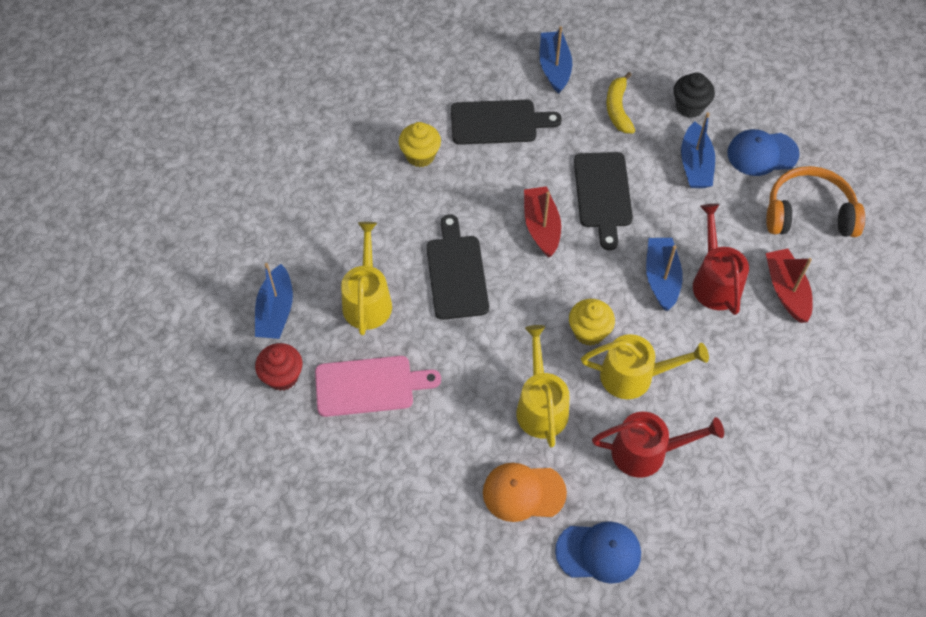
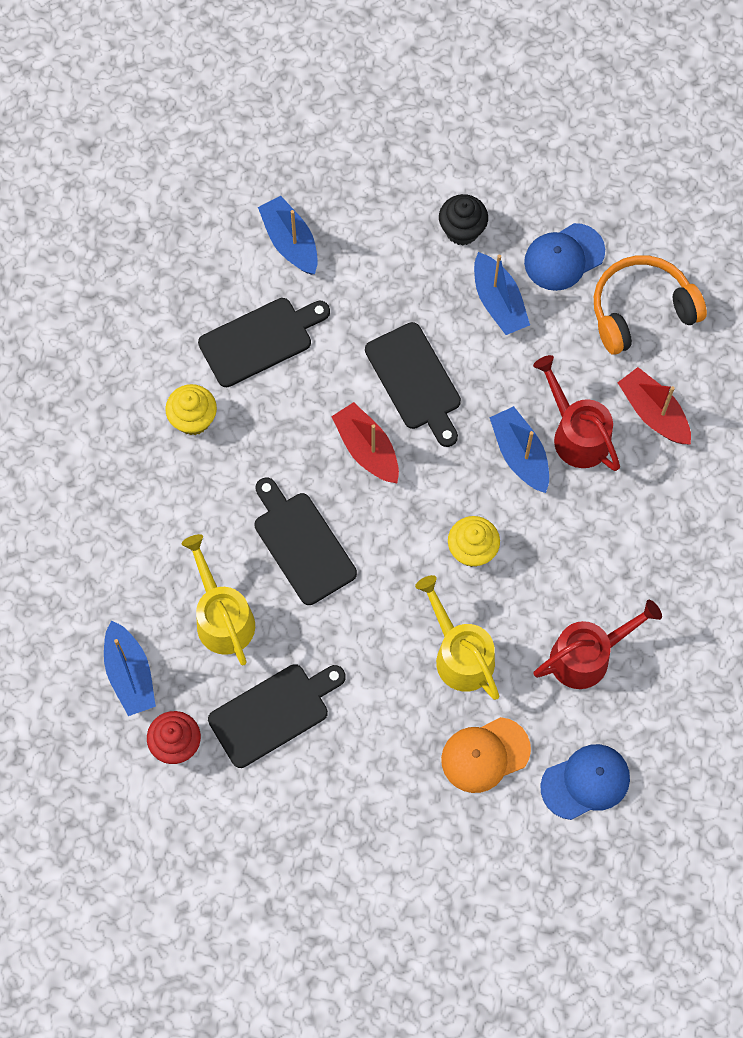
camera: 25 degrees left, 10 degrees up
(369, 386) = (273, 712): pink cutting board -> black cutting board
(618, 109) = (385, 266): yellow banana -> none
(635, 376) = (540, 578): yellow watering can -> none

